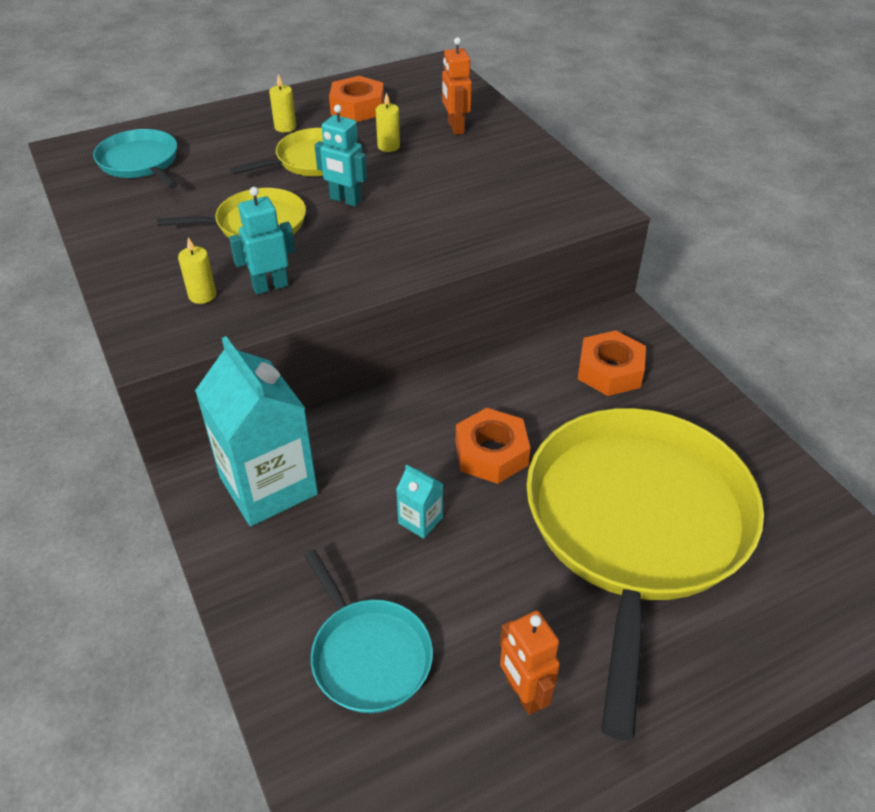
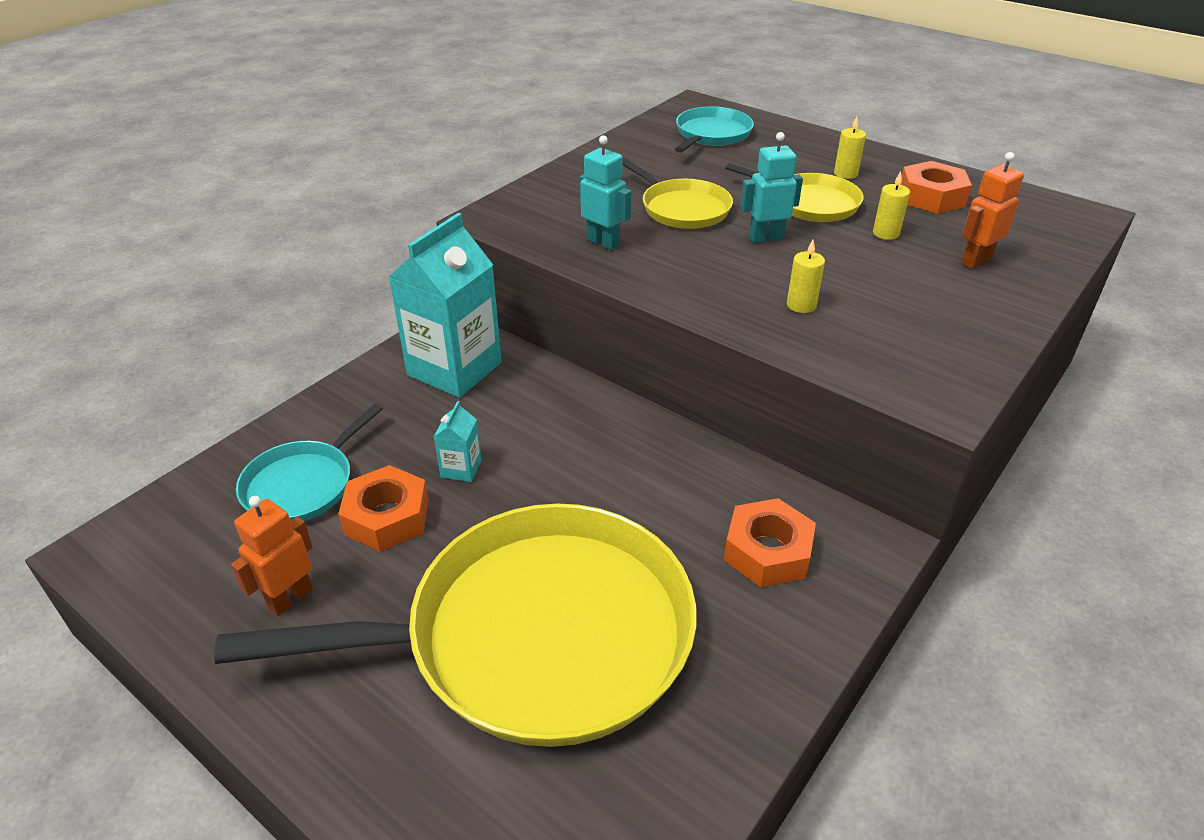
camera: 65 degrees right, 5 degrees down
(202, 295) = (565, 217): yellow candle -> yellow candle (801, 305)
(345, 200) = (766, 238): turquoise robot -> turquoise robot turned 75 degrees clockwise
(491, 453) = (573, 490): orange nut -> orange nut (387, 517)

